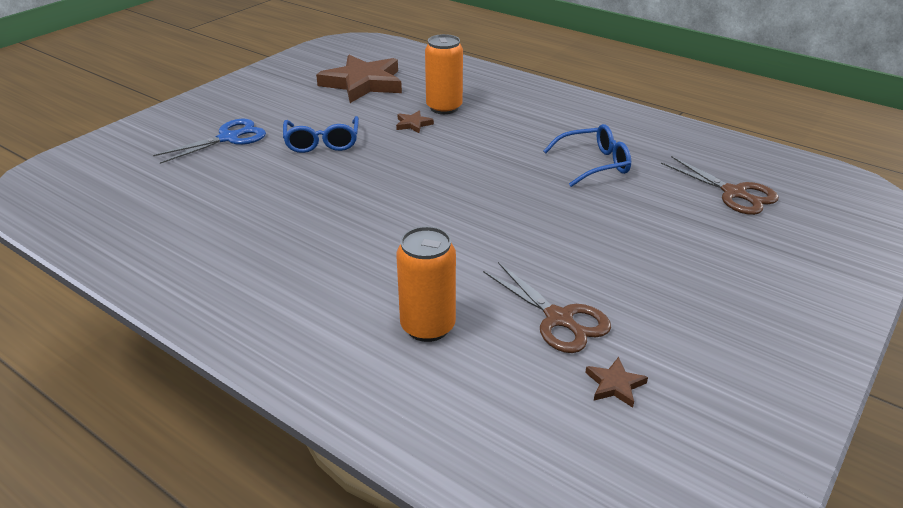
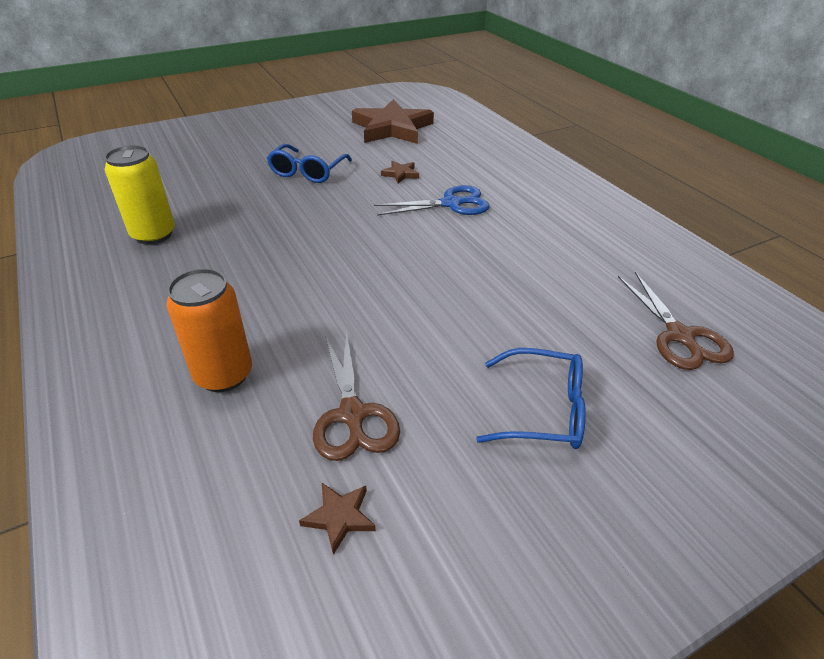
camera: 25 degrees right, 5 degrees up
(229, 138) = (239, 150): blue scissors -> blue scissors (451, 204)
(229, 237) = (153, 234): none -> yellow can
(444, 108) = (443, 165): orange can -> none
(594, 164) = (542, 257): blue glasses -> blue glasses (543, 410)

